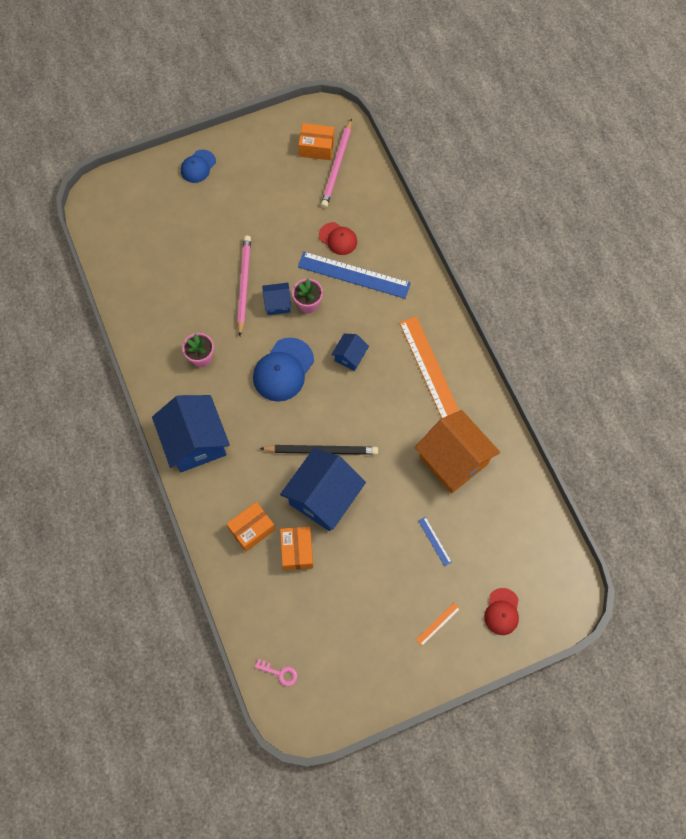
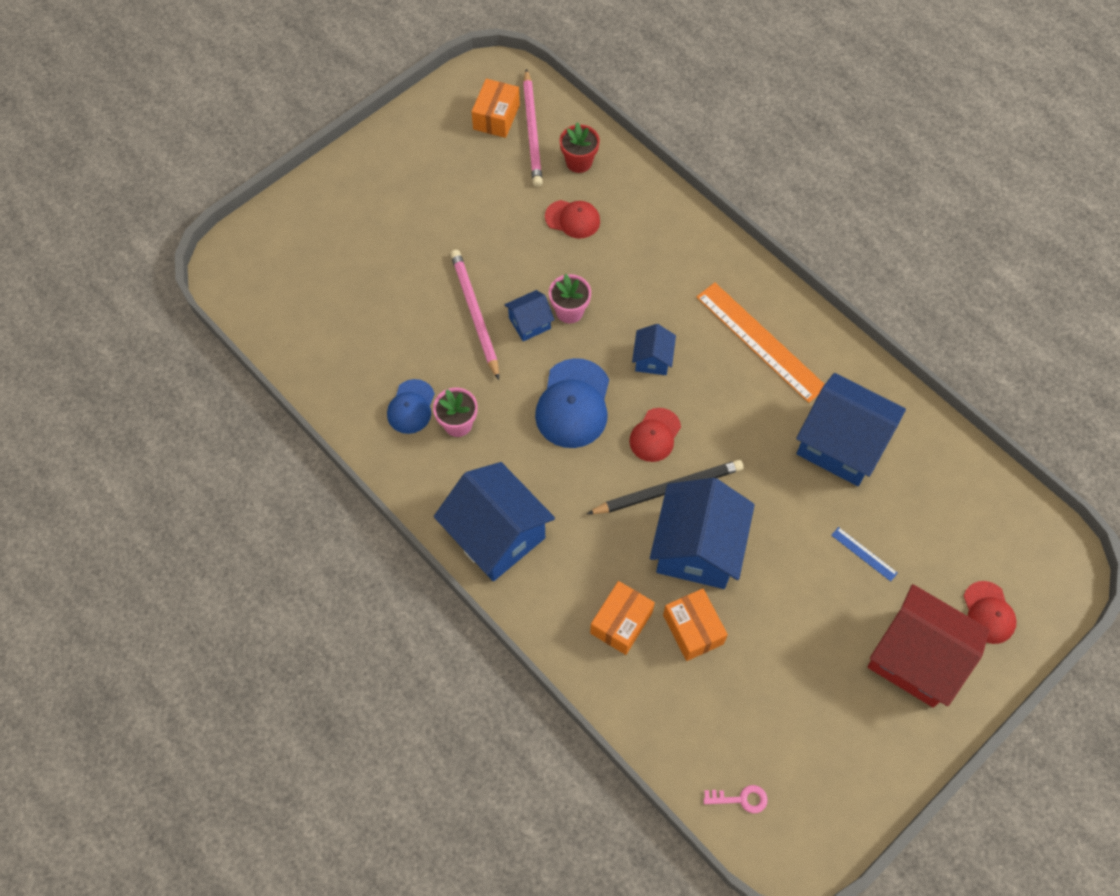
camera: 20 degrees left, 5 degrees down
(198, 166) = (350, 185): blue cap -> blue cap (411, 407)
(316, 148) = (496, 117): orange box -> orange box turned 60 degrees counterclockwise
(329, 410) = (655, 435): none -> red cap
(354, 275) = (612, 257): blue ruler -> none
(360, 198) = (579, 162): none -> red flower pot
(438, 624) = (916, 658): orange ruler -> red house
(453, 460) = (841, 444): orange house -> blue house

